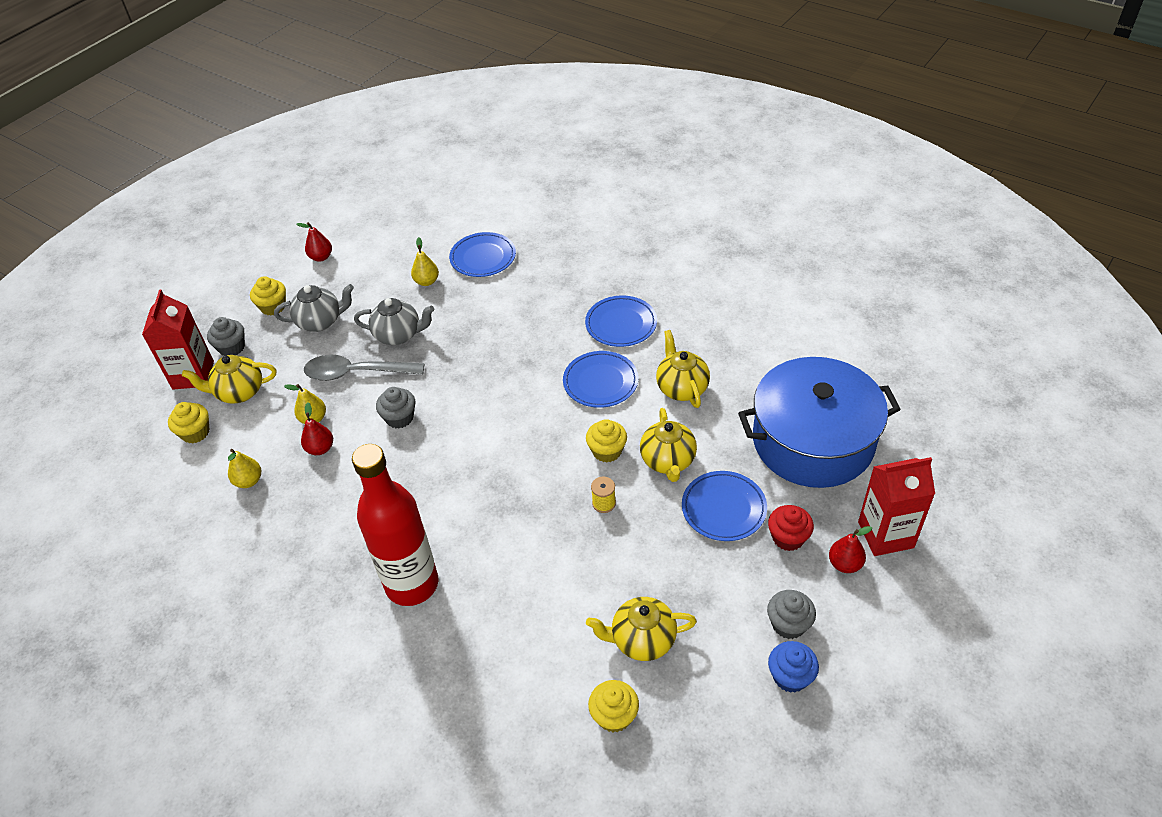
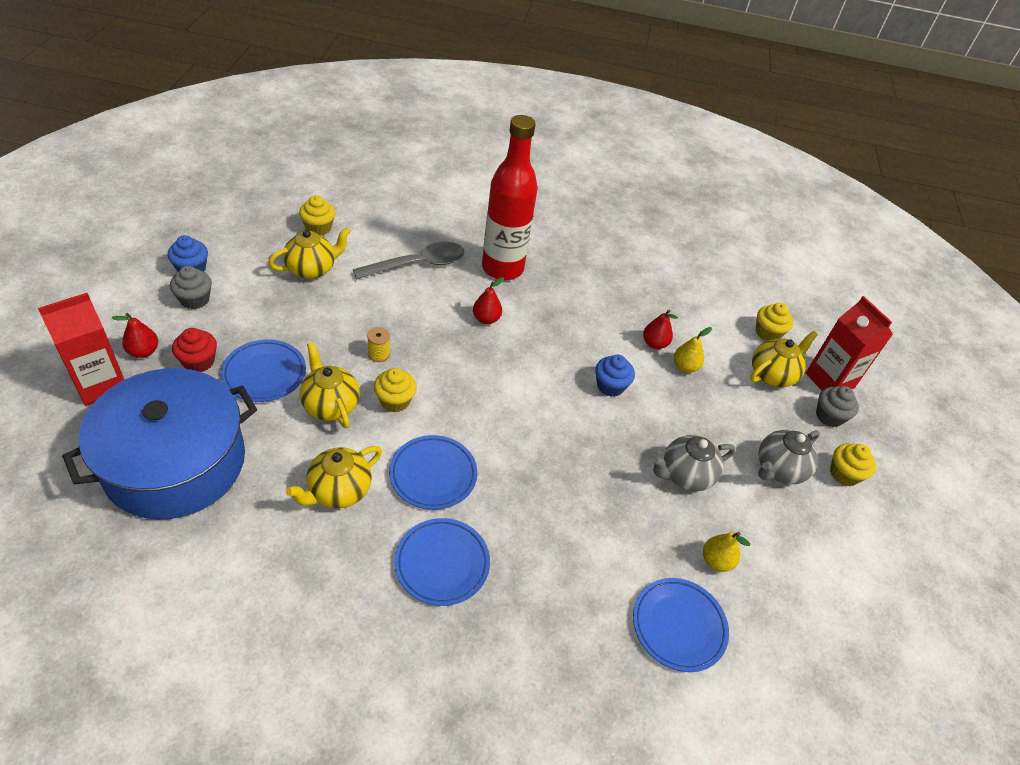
camera: 145 degrees right, 0 degrees up
(249, 481) = (685, 307): yellow pear -> none
(321, 257) = (869, 561): red pear -> red pear (486, 319)
(356, 373) = (688, 420): grey spoon -> grey spoon (418, 264)
(399, 418) = (610, 386): grey cupcake -> blue cupcake
(681, 388) = (338, 491): yellow teapot -> yellow teapot turned 90 degrees clockwise

